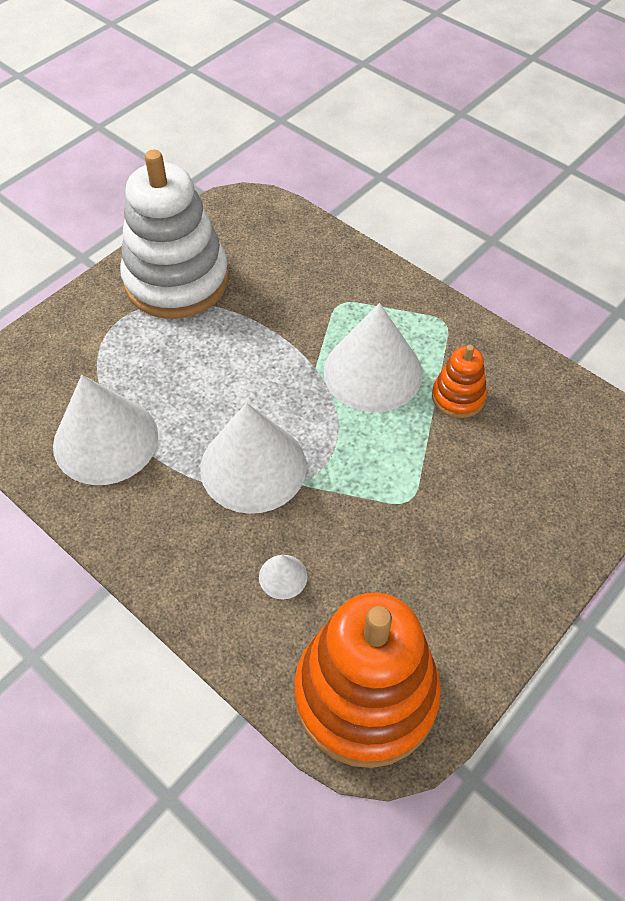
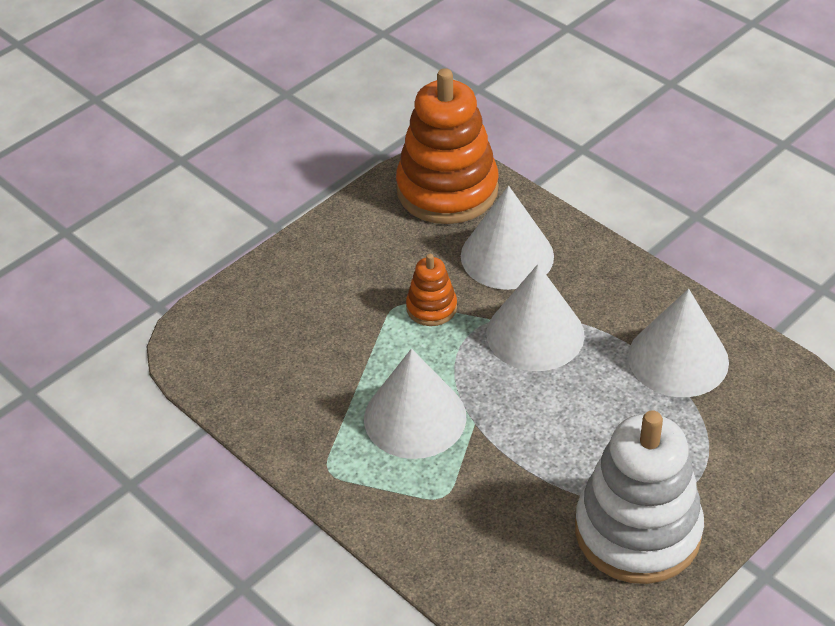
camera: 175 degrees left, 10 degrees down
(283, 576) = (507, 256): white cone -> white cone, size x2.37
(458, 397) = (332, 391): orange stacking toy -> orange stacking toy (431, 308)

